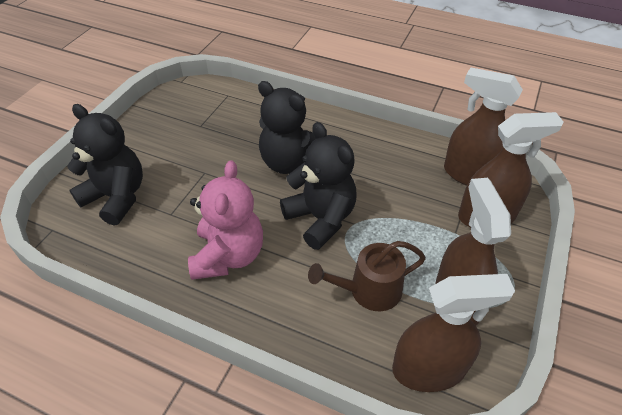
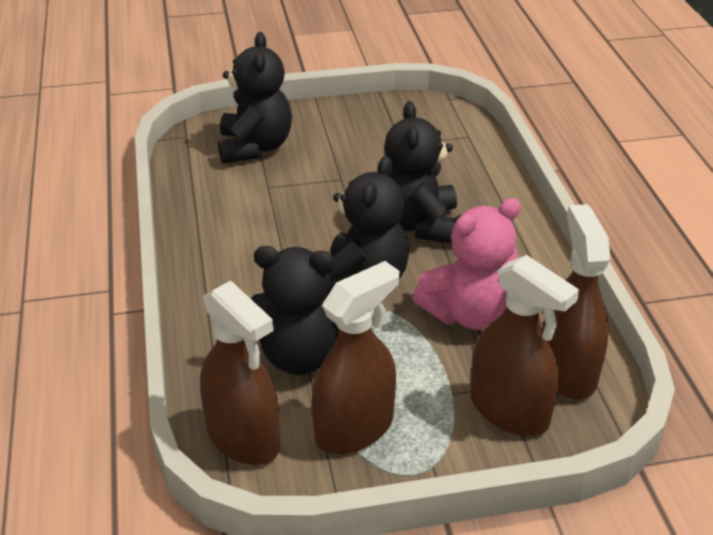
camera: 55 degrees right, 10 degrees down
(228, 255) = (254, 245): pink teddy bear -> pink teddy bear (469, 314)
(369, 290) = (302, 356): brown watering can -> black teddy bear

